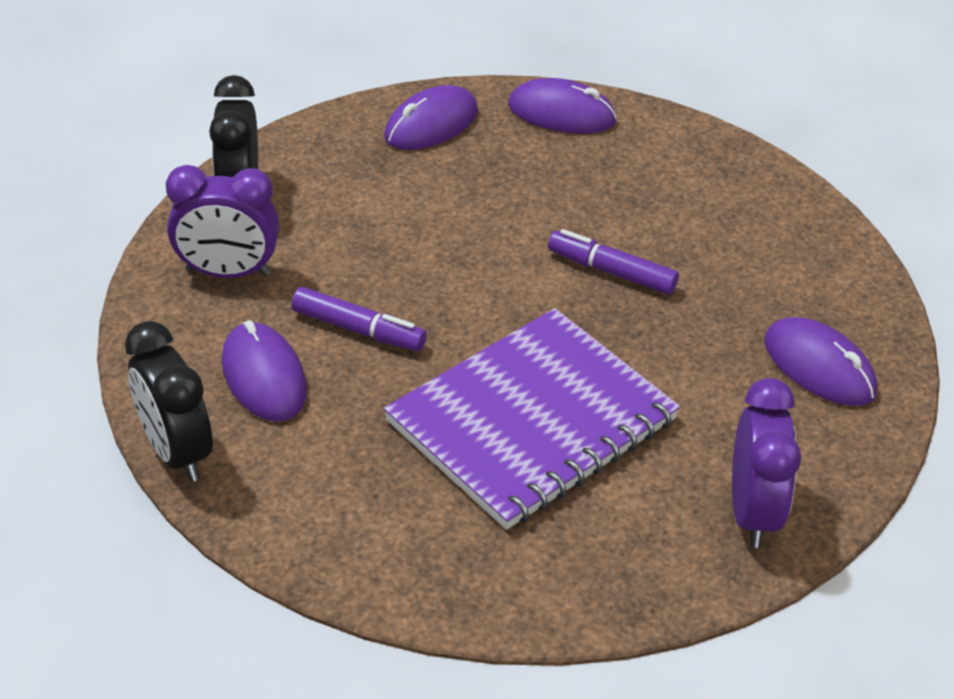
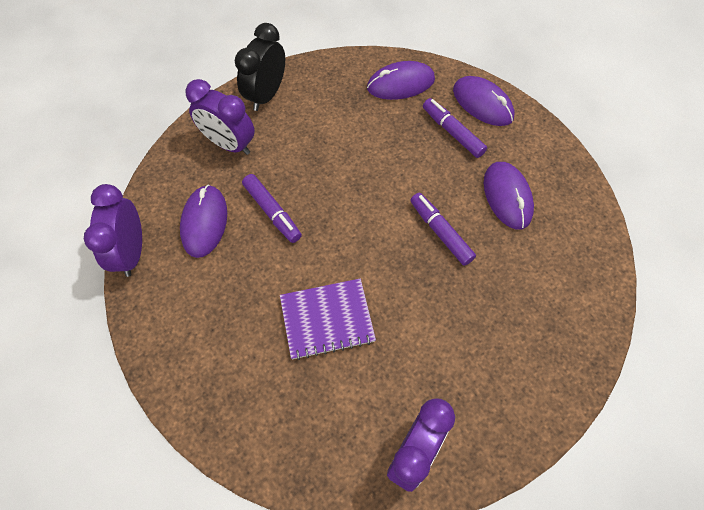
camera: 30 degrees right, 20 degrees up
(176, 452) = (132, 252): black clock -> purple clock
(531, 421) = (327, 319): purple notebook -> purple notebook, size x0.57
(545, 157) = (452, 132): none -> purple marker
(819, 367) = (526, 361): purple mouse -> purple mouse (507, 196)

